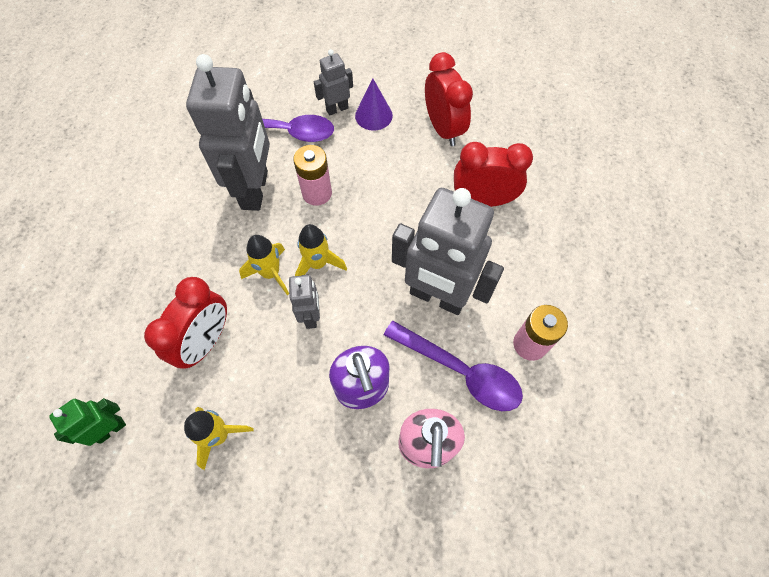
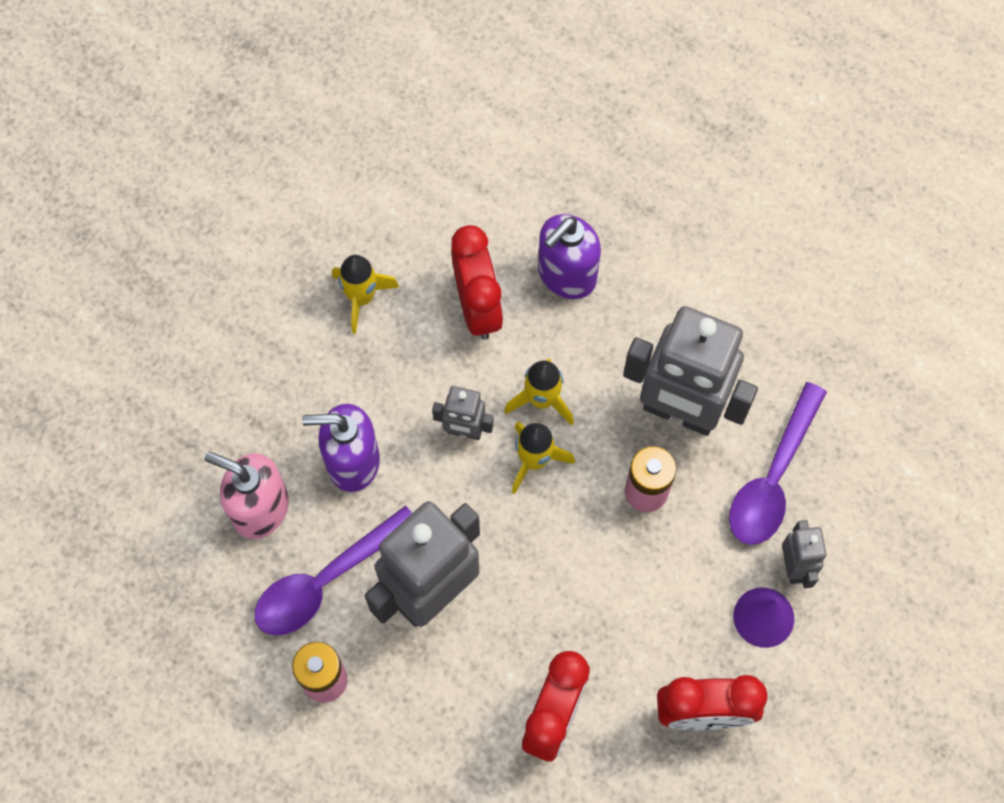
camera: 110 degrees right, 5 degrees up
(111, 429) = (412, 194): green robot -> none
(166, 288) = (566, 275): none -> purple soap dispenser
(206, 341) = (477, 307): red clock -> red clock turned 150 degrees counterclockwise

